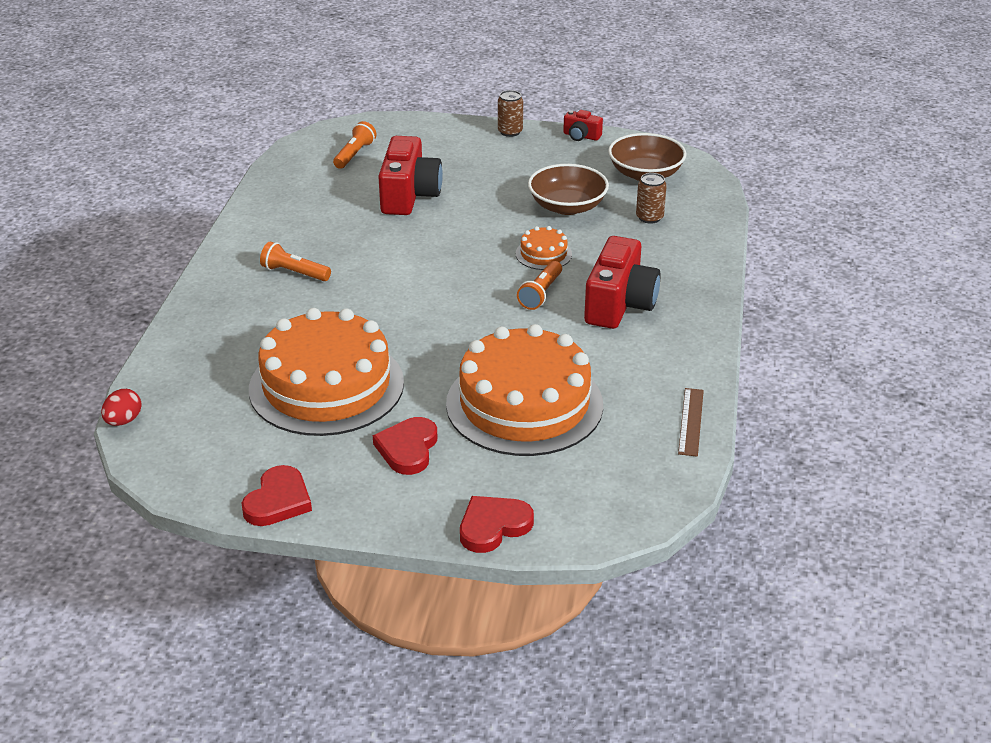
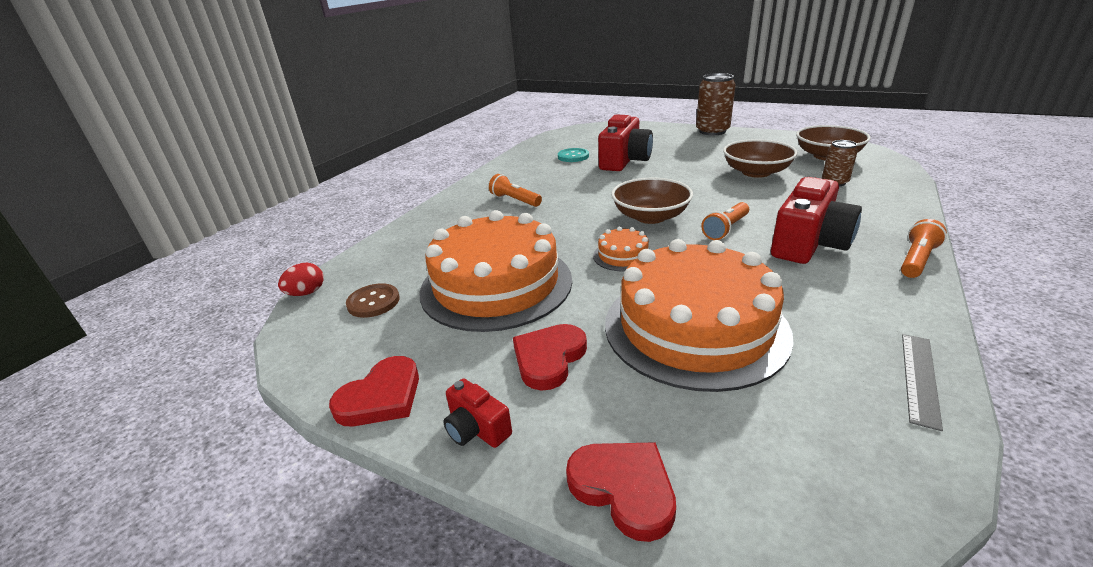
camera: 20 degrees right, 5 degrees down
(207, 420) = (373, 302): none -> brown button
(339, 191) = (573, 156): none -> turquoise button
(354, 154) = (593, 139): orange flashlight -> orange flashlight (916, 260)
(460, 284) = (650, 216): none -> brown bowl
(493, 526) = (624, 488): red heart -> red heart turned 60 degrees clockwise
(510, 132) = (712, 131): brown can -> brown can, size x1.73
(543, 254) = (731, 201): orange cake -> orange cake (623, 255)
(581, 136) = (769, 134): red camera -> red camera (476, 429)
(691, 421) = (920, 378): brown ruler -> grey ruler

